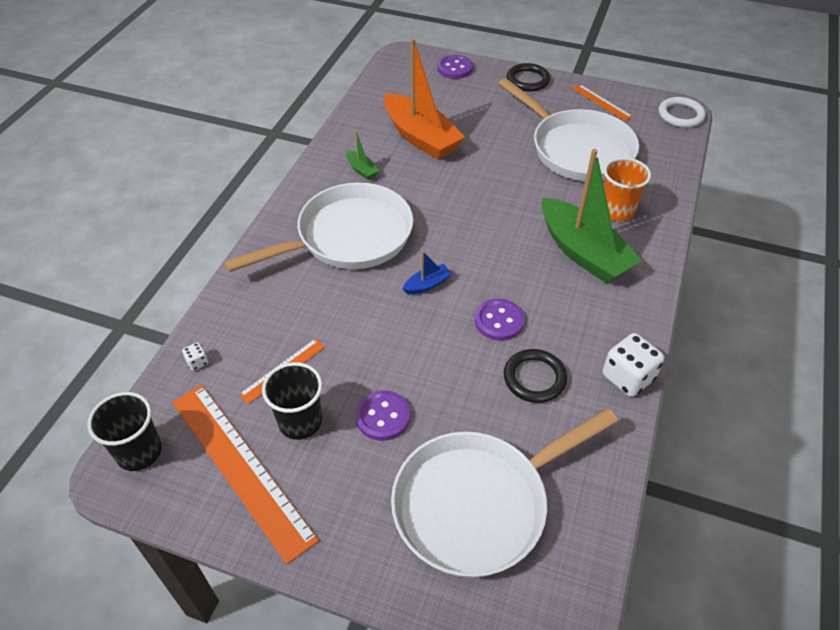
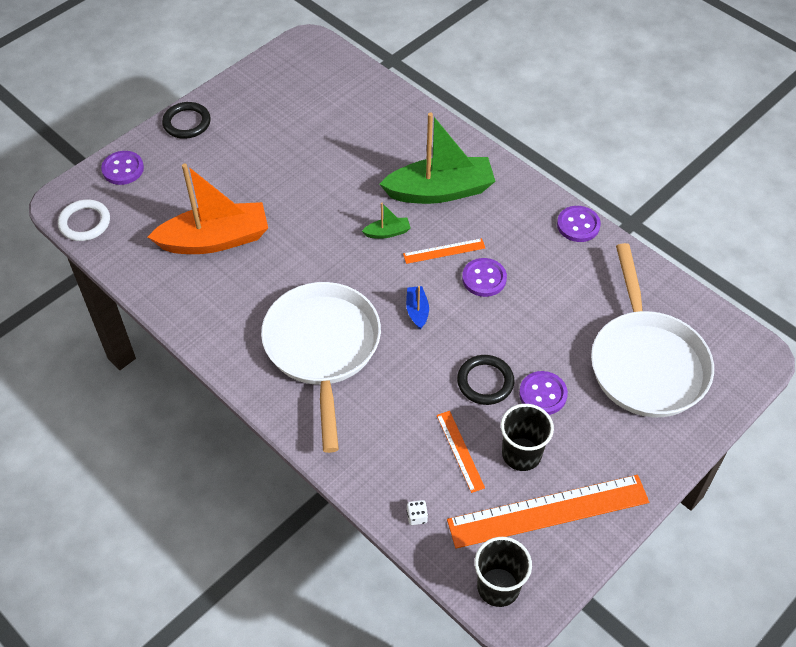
camera: 65 degrees left, 5 degrees up
(361, 170) = (232, 305): green boat -> green boat (387, 232)
(534, 378) = (552, 281): black ring -> black ring (485, 382)
(577, 149) = (312, 135): white pan -> none
(602, 102) = (260, 87): orange ruler -> orange ruler (444, 251)
(616, 211) = (406, 147): orange cup -> none
(628, 377) = (578, 225): white dice -> purple button
(680, 115) = (315, 46): white ring -> white ring (85, 223)

